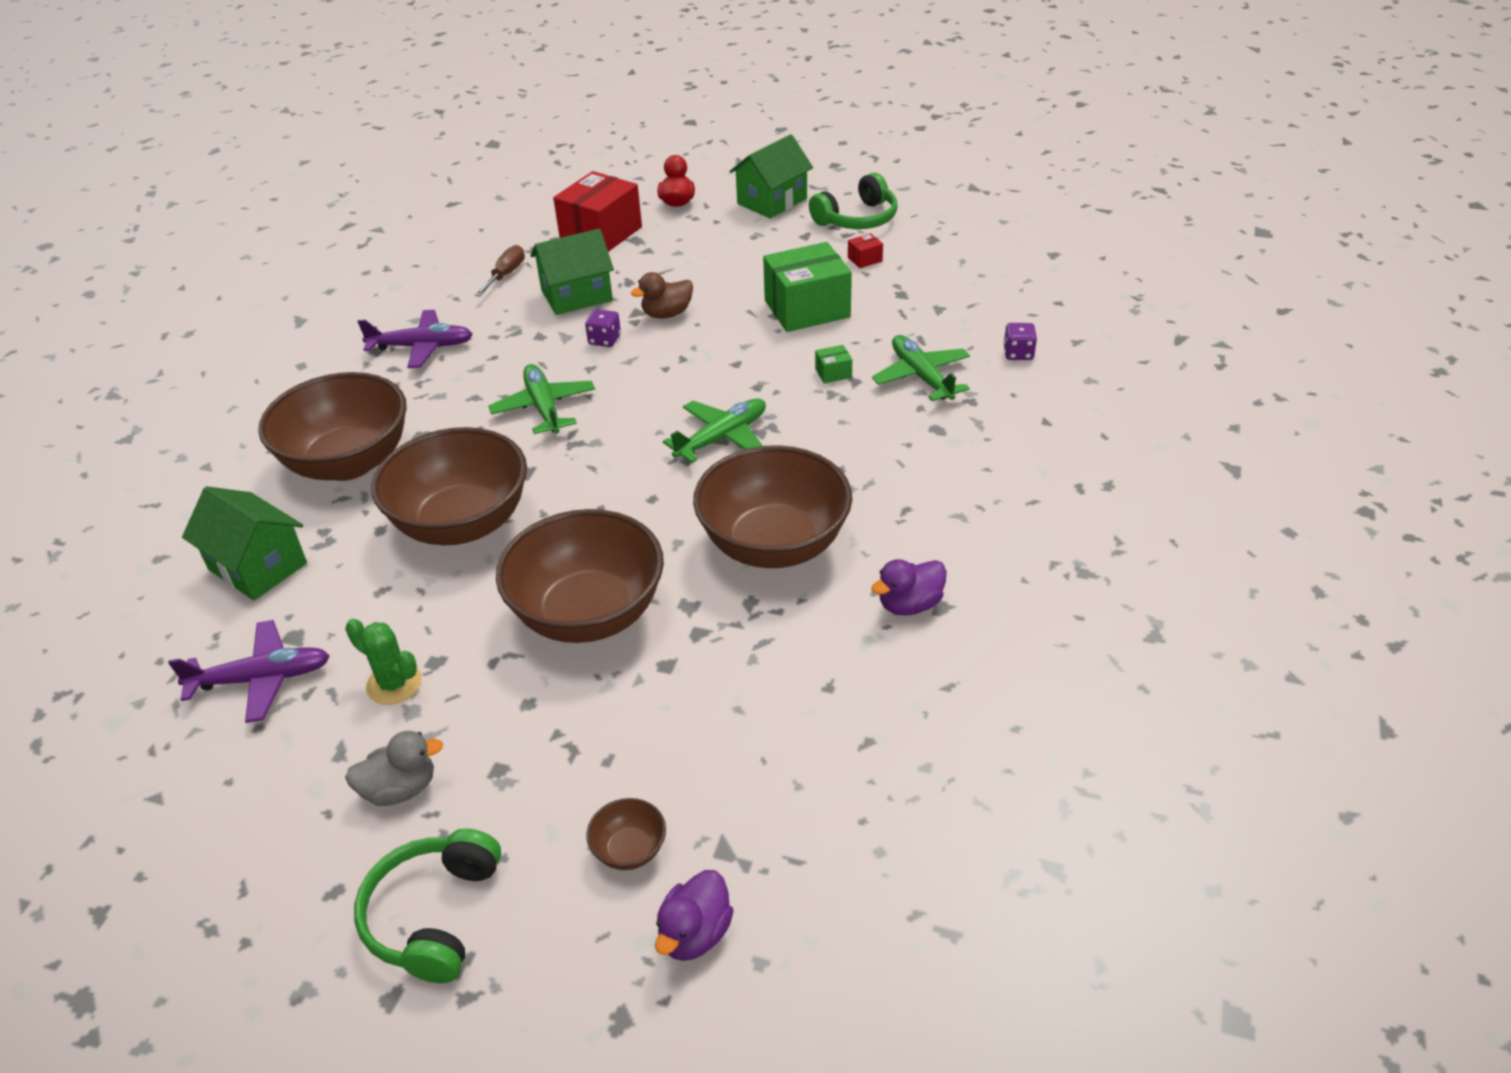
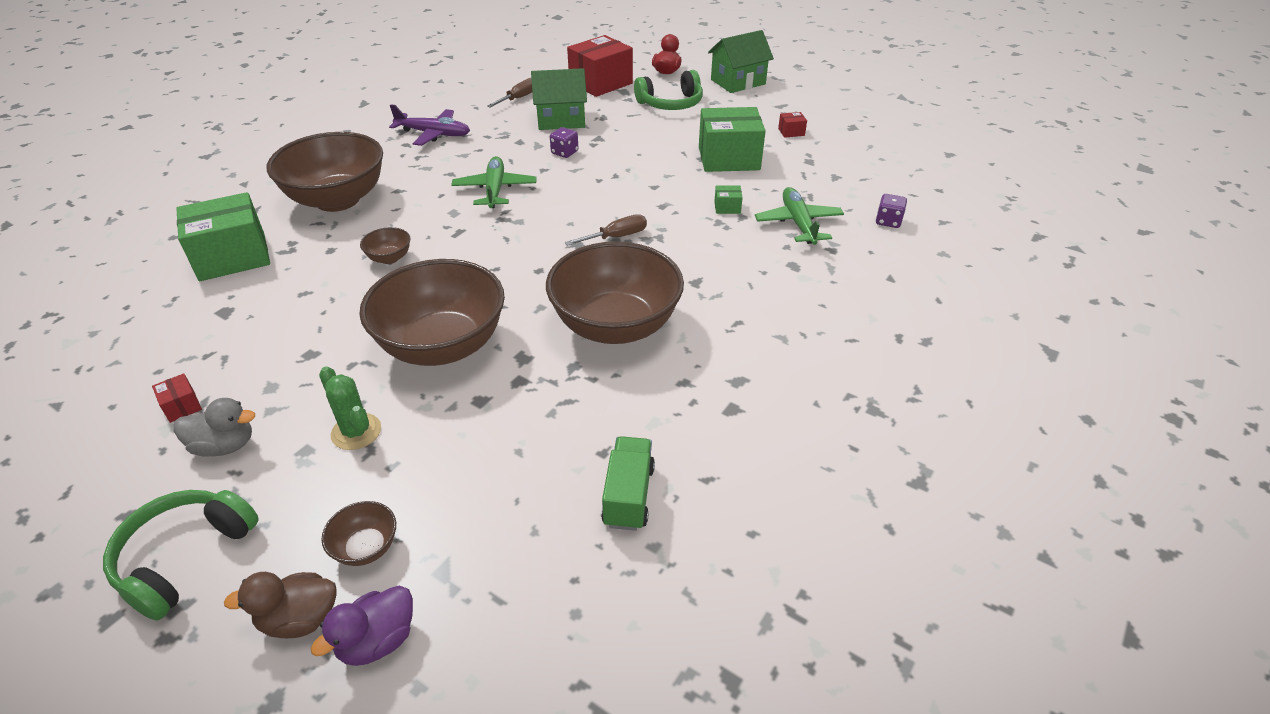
camera: 15 degrees right, 0 degrees up
(257, 566) = (232, 257): green house -> green box
(261, 679) = (183, 336): purple plane -> none
(317, 759) = (182, 406): none -> red box
(394, 684) = (270, 363): green cactus -> green cactus (356, 432)
(462, 523) = (389, 258): brown bowl -> brown bowl, size x0.41
(667, 314) = (620, 143): brown duck -> brown duck (300, 619)
(722, 438) = (616, 237): green plane -> brown screwdriver
(857, 219) = (798, 104): green headphones -> green headphones (671, 103)
(877, 724) = (628, 496): none -> green truck
(909, 604) = (705, 400): purple duck -> none

